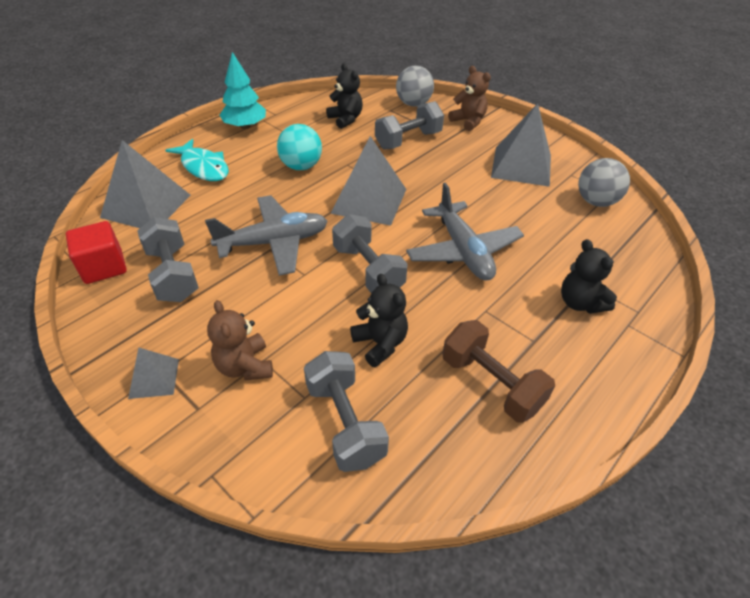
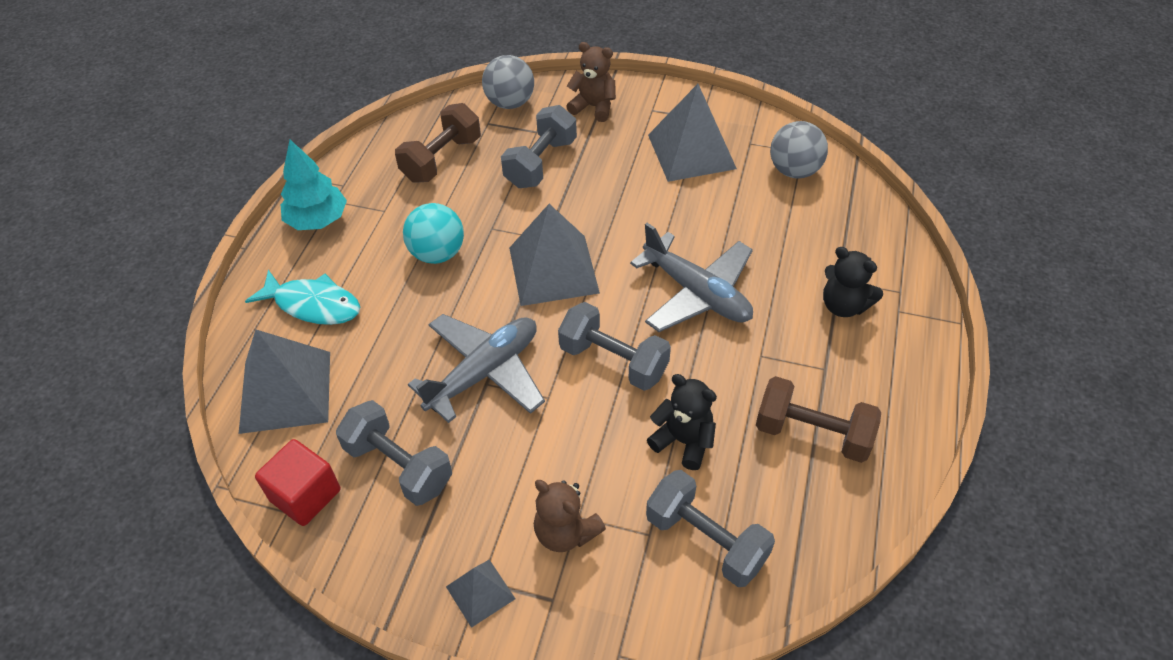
camera: 25 degrees left, 5 degrees up
(345, 119) = (441, 159): black teddy bear -> brown dumbbell

